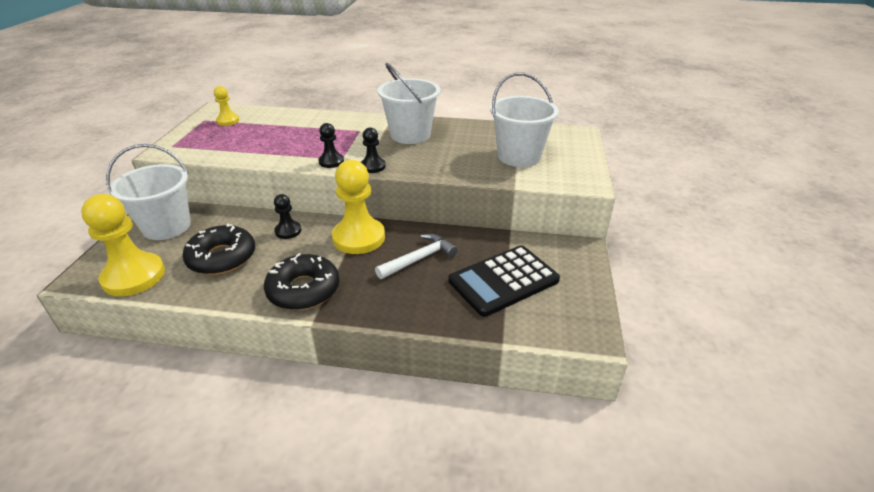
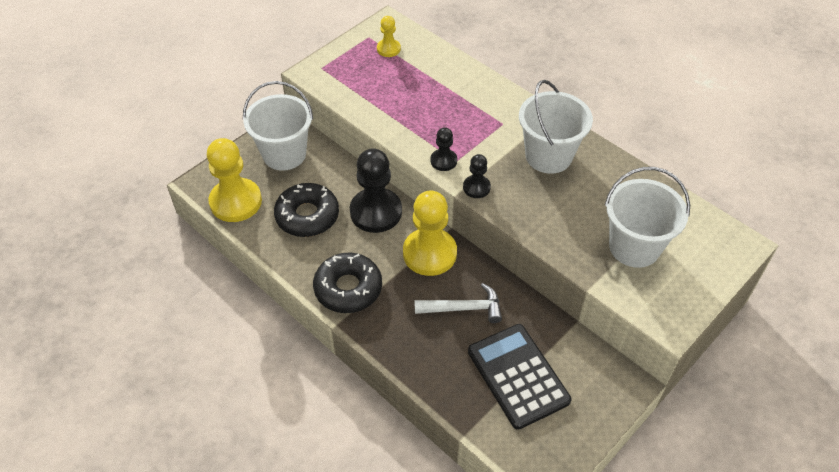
camera: 35 degrees right, 15 degrees up
(288, 231) = (376, 212): black pawn -> black pawn, size x1.99
(503, 280) = (518, 376): black calculator -> black calculator turned 60 degrees clockwise

